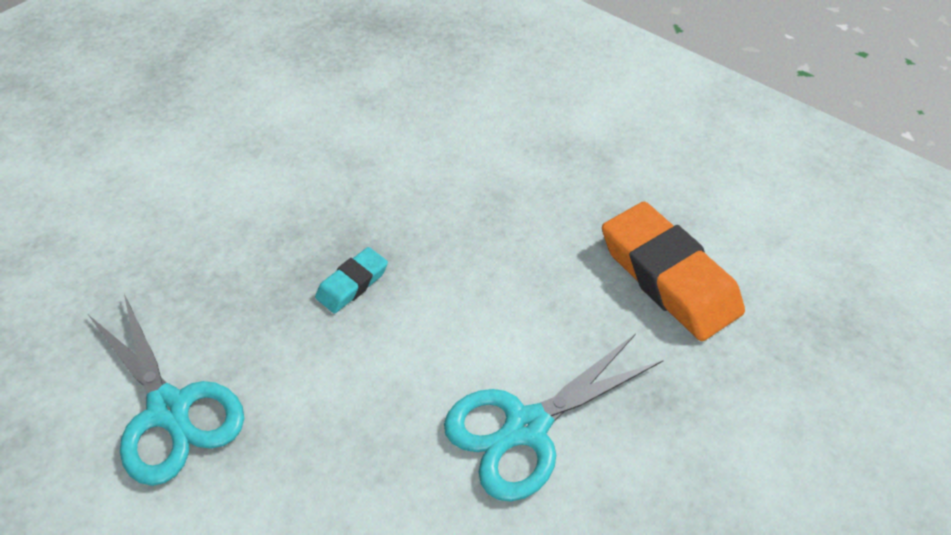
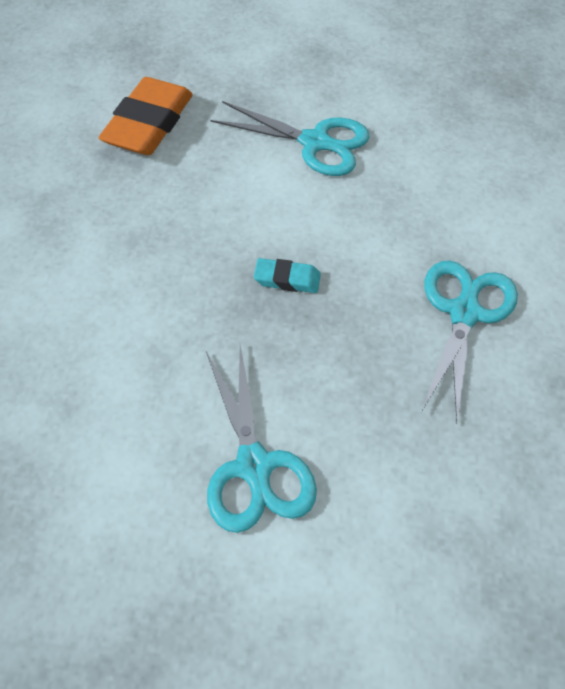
camera: 125 degrees left, 5 degrees up
(210, 171) = (254, 466): none -> turquoise scissors

